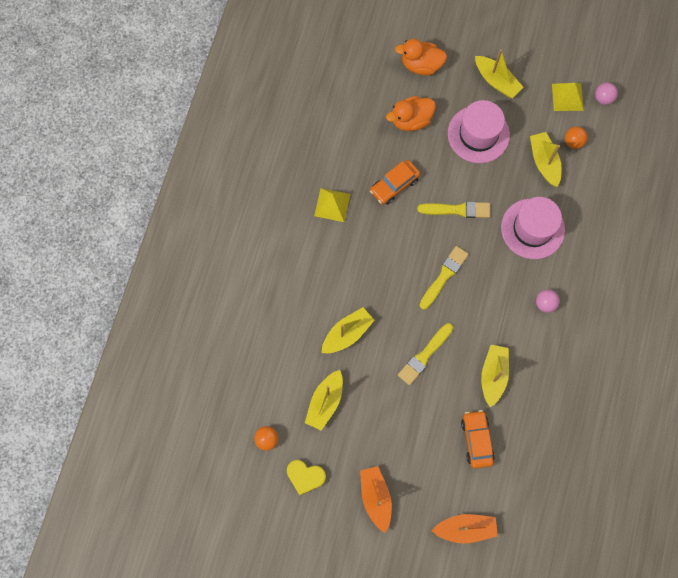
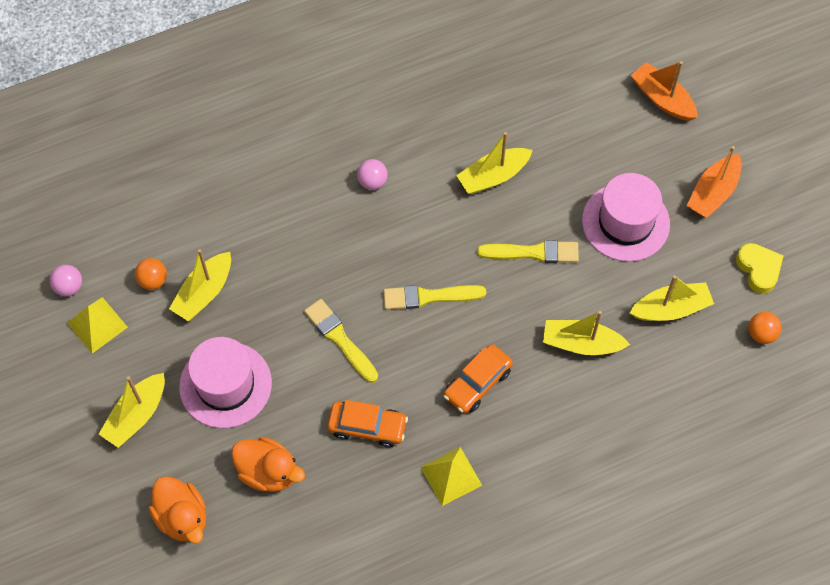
camera: 130 degrees left, 10 degrees down
(476, 440) = (571, 146): orange car -> orange car (477, 383)
(496, 81) = (136, 415): yellow boat -> yellow boat turned 150 degrees counterclockwise
(532, 228) = (296, 249): pink hat -> pink hat (625, 222)

